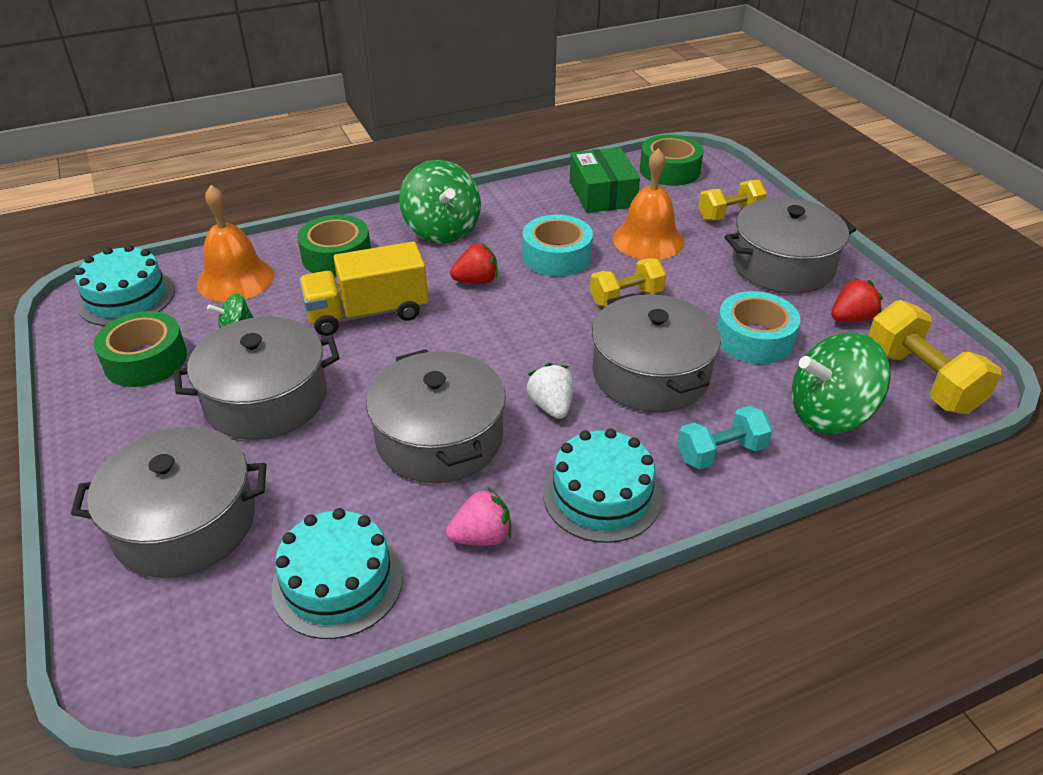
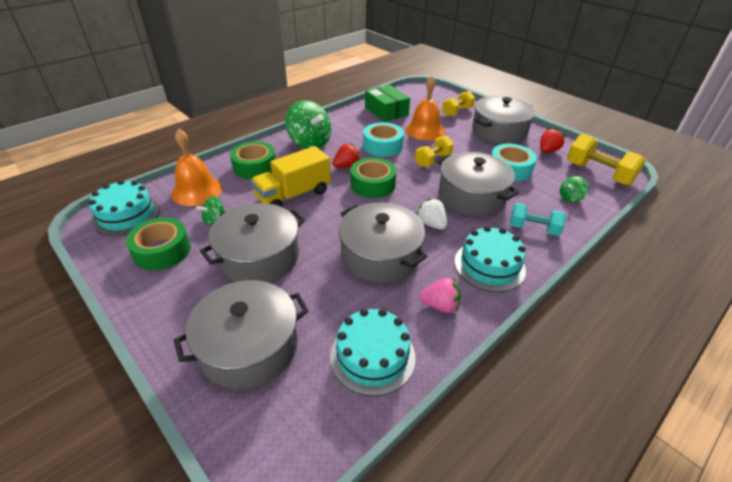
camera: 20 degrees left, 0 degrees up
(482, 536) = (440, 305): pink strawberry -> pink strawberry turned 45 degrees clockwise
(669, 170) = (413, 95): green tape -> green tape (372, 184)
(721, 453) = (533, 229): turquoise dumbbell -> turquoise dumbbell turned 60 degrees clockwise
(830, 414) = (570, 198): green spinning top -> green spinning top, size x0.47

